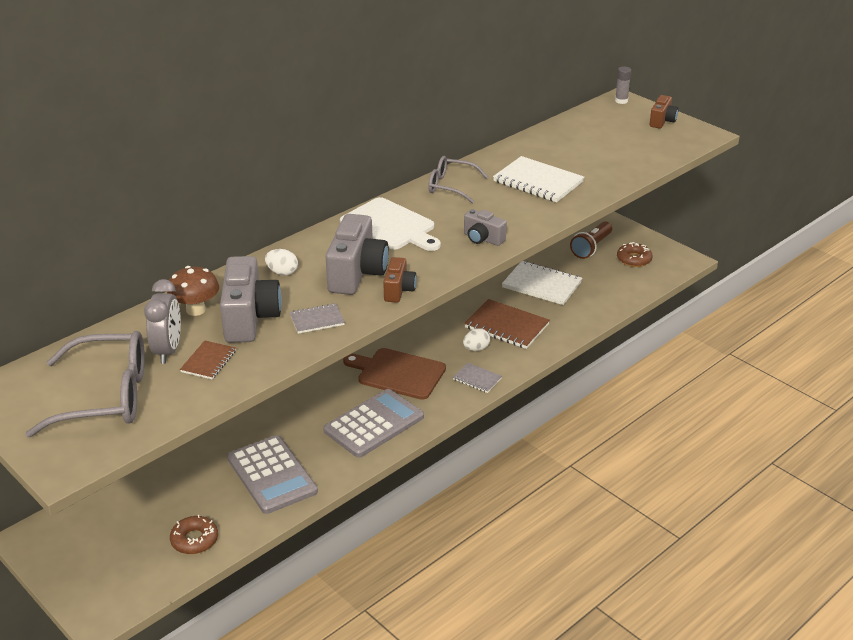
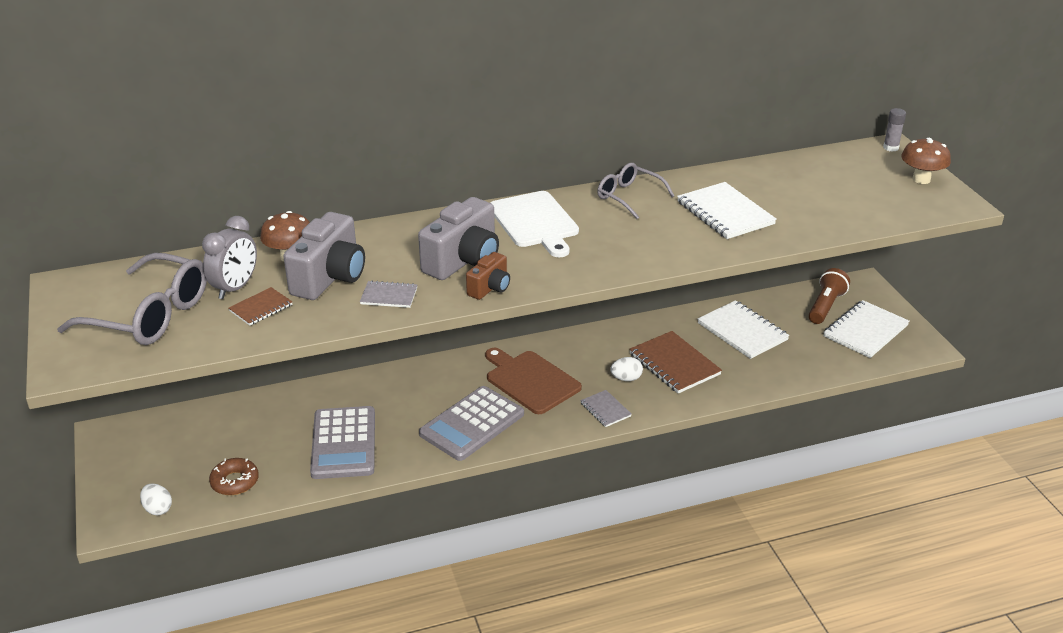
camera: 25 degrees right, 0 degrees up
(282, 272) = (395, 242): white egg -> white egg (158, 509)
(374, 424) = (472, 424): grey calculator -> grey calculator turned 150 degrees clockwise
(482, 239) = (617, 258): grey camera -> none
(591, 247) = (825, 306): brown flashlight -> brown flashlight turned 150 degrees clockwise
(634, 259) = (865, 331): brown donut -> white notebook
(662, 121) = (921, 179): brown camera -> brown mushroom

